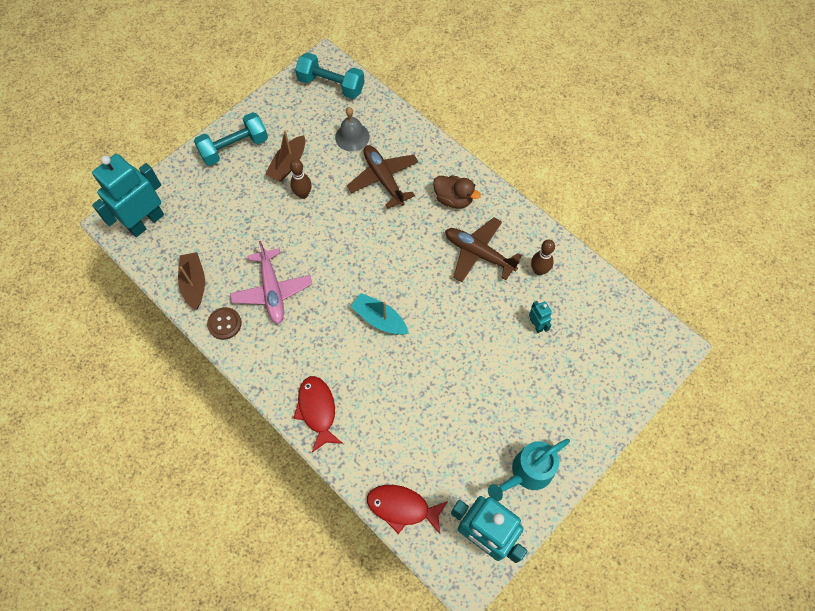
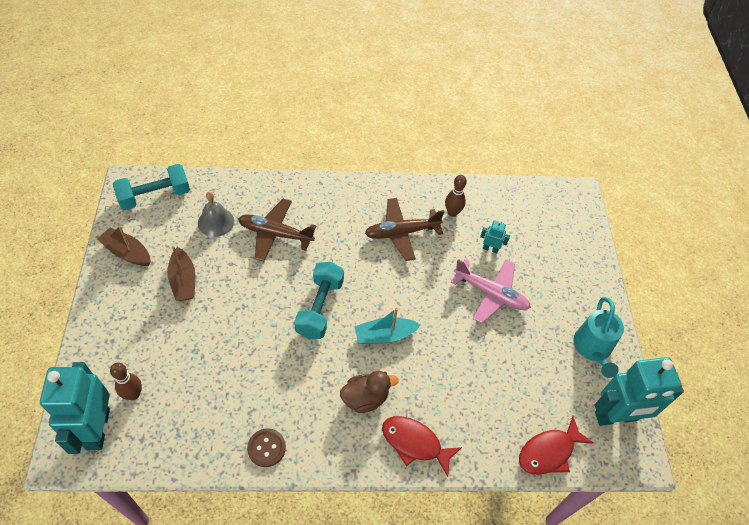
camera: 50 degrees left, 10 degrees down
(194, 284) = (203, 440): brown boat -> brown boat (127, 252)
(234, 148) = (119, 303): turquoise dumbbell -> turquoise dumbbell (320, 308)
(272, 291) = (278, 387): pink plane -> pink plane (491, 293)
(303, 194) = (222, 293): brown bowling pin -> brown bowling pin (133, 394)
(453, 199) = (343, 210): brown duck -> brown duck (365, 398)

